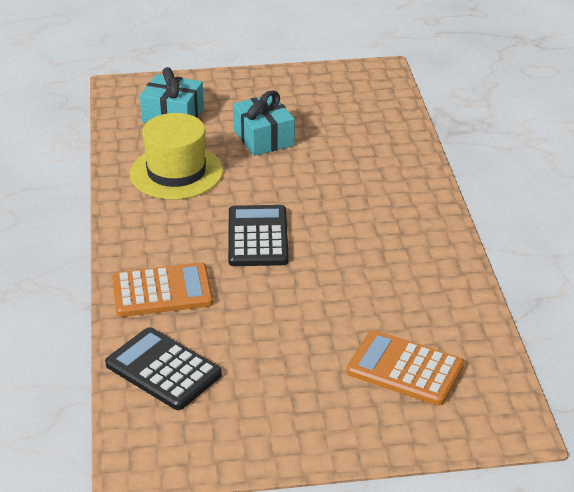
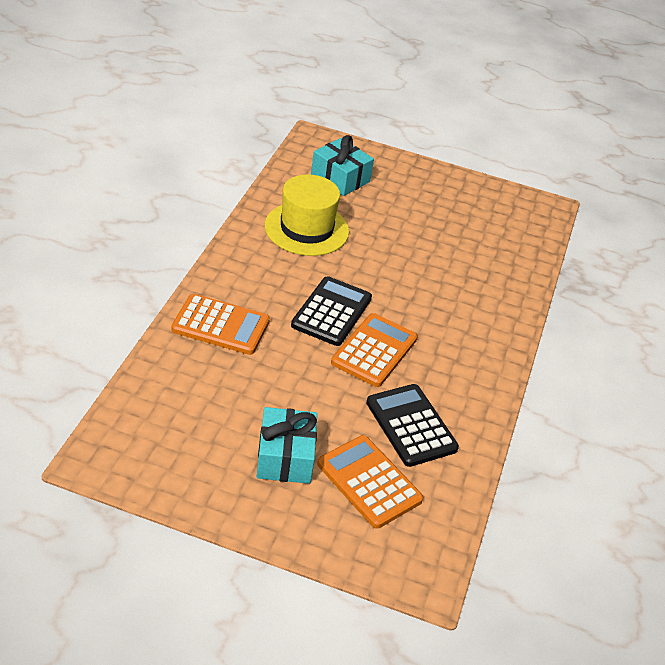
camera: 20 degrees right, 5 degrees up
(163, 370) = (173, 392): black calculator -> black calculator (411, 426)
(263, 138) = (400, 227): turquoise gift -> turquoise gift (285, 457)
(322, 255) = (374, 351): none -> orange calculator

